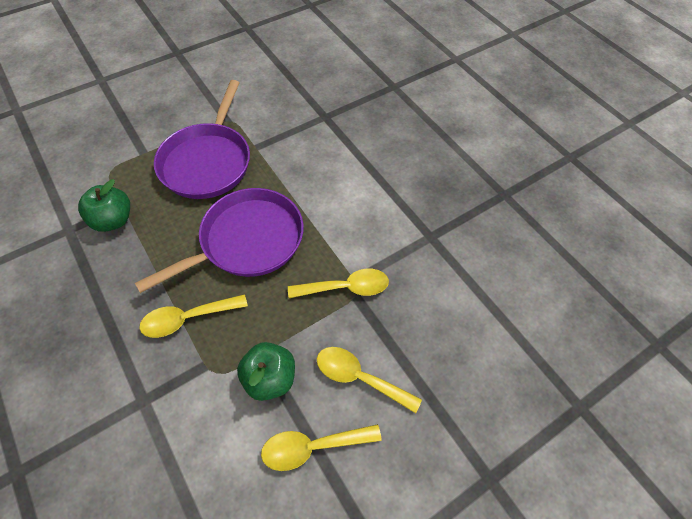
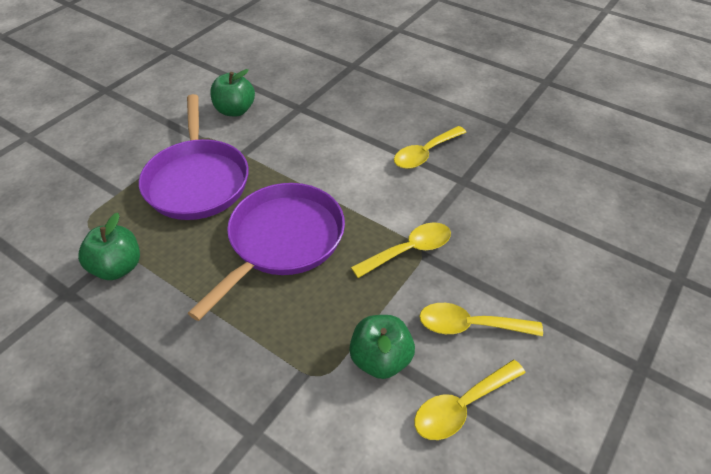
camera: 20 degrees left, 10 degrees down
(187, 318) = (259, 334): yellow spoon -> yellow spoon (425, 153)
(270, 103) = (235, 110): none -> green apple

